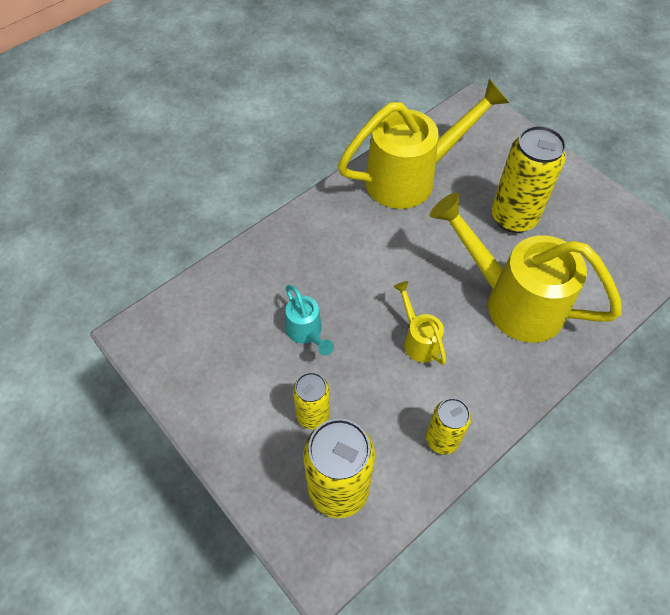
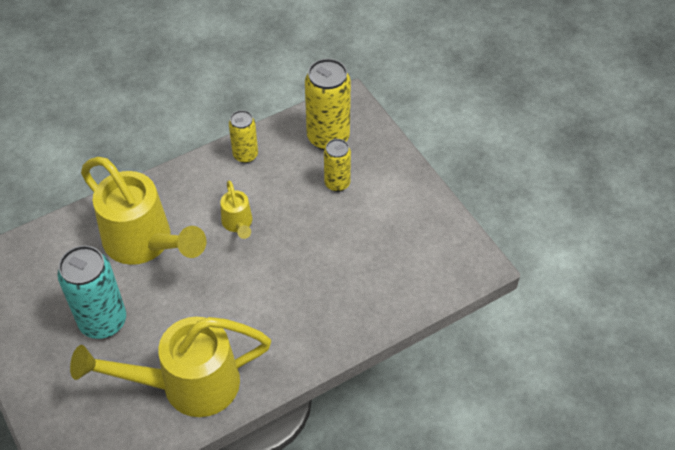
camera: 170 degrees left, 5 degrees down
(307, 333) = (330, 243): turquoise watering can -> none
(513, 217) = (103, 321): yellow can -> turquoise can

